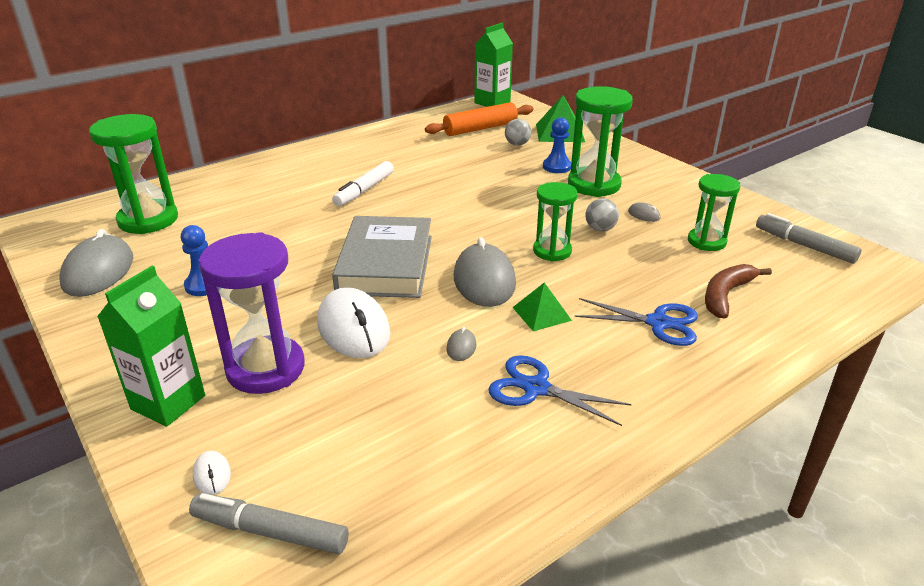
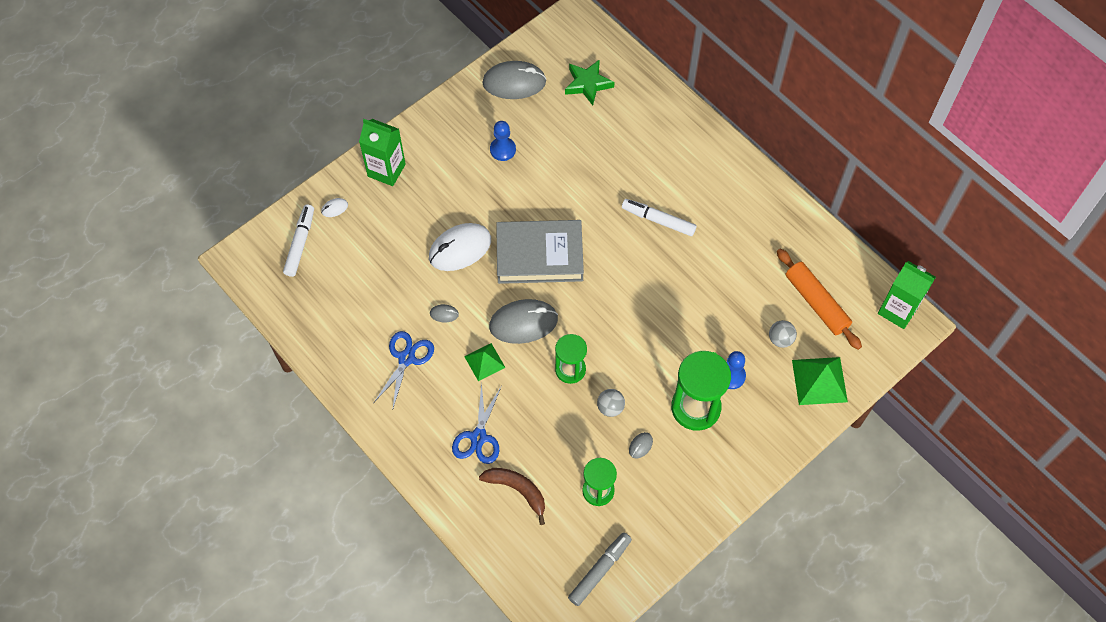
camera: 85 degrees right, 30 degrees up
(148, 220) = (588, 84): green hourglass -> green star
(266, 368) = (417, 210): purple hourglass -> none
(271, 532) = (300, 244): grey marker -> white marker

